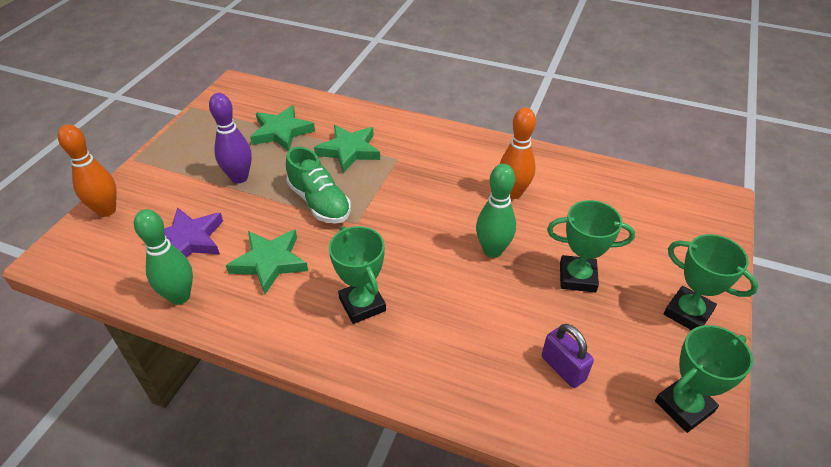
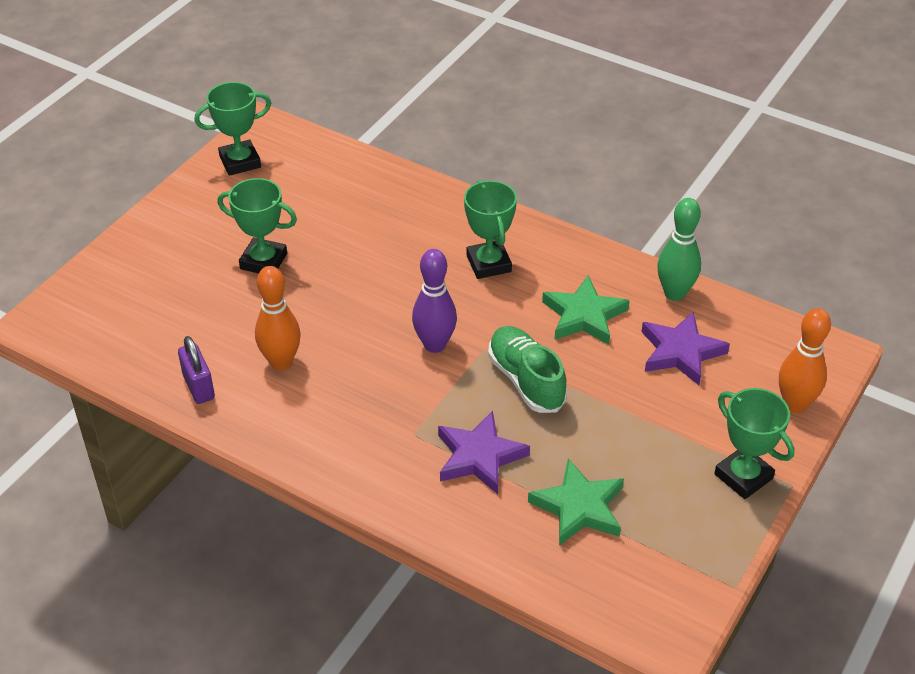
camera: 170 degrees left, 0 degrees up
(239, 178) = (633, 431): purple bowling pin -> purple bowling pin (435, 345)
(349, 151) = (479, 457): green star -> purple star
(492, 250) = (338, 297): green bowling pin -> none
(563, 368) = (322, 195): purple padlock -> purple padlock (199, 387)
(688, 313) = (180, 220): green trophy -> green trophy (743, 476)

